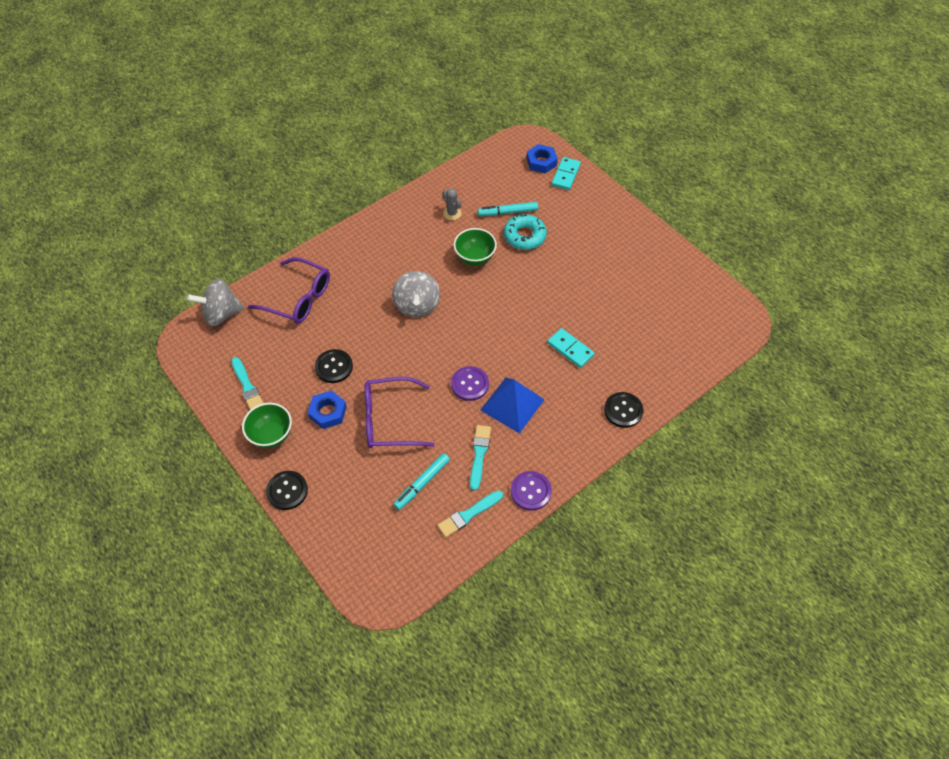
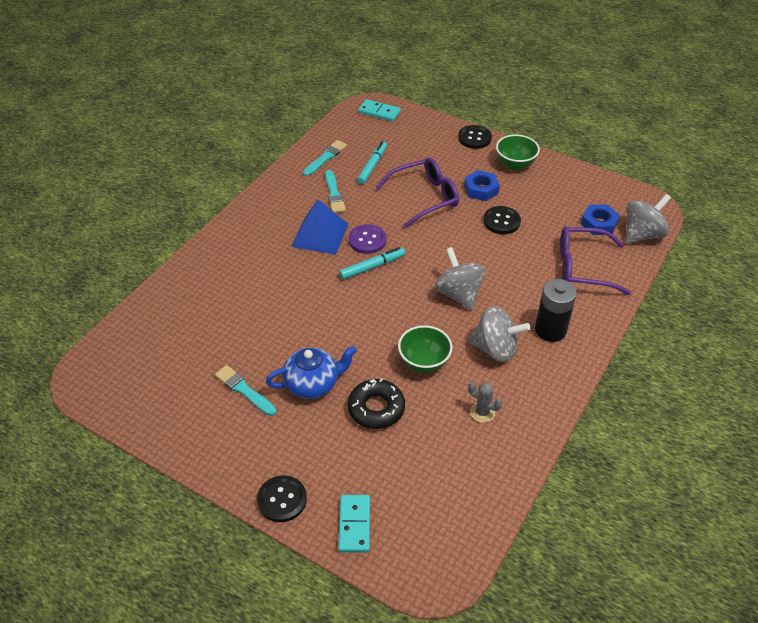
camera: 160 degrees right, 10 degrees down
(247, 386) = (564, 189): turquoise brush -> turquoise brush (244, 390)
(364, 255) = (550, 330): none -> black battery
(415, 253) = (495, 349): none -> grey spinning top
(507, 212) = (412, 436): turquoise marker -> turquoise marker (372, 267)
(524, 236) = (376, 408): turquoise donut -> black donut
(530, 491) = (280, 182): purple button -> none
(541, 162) = (399, 537): blue nut -> blue nut (598, 223)
(564, 265) = (313, 384): none -> blue teapot
(570, 349) = (278, 295): turquoise domino -> turquoise domino (379, 112)
(623, 410) = (212, 256): black button -> black button (282, 499)

